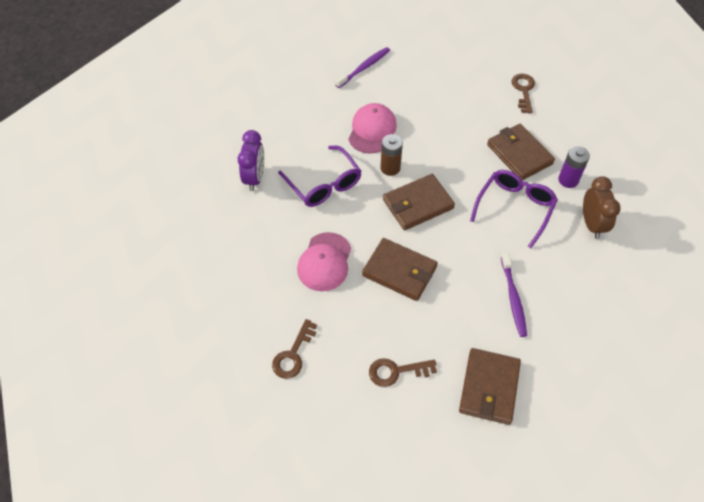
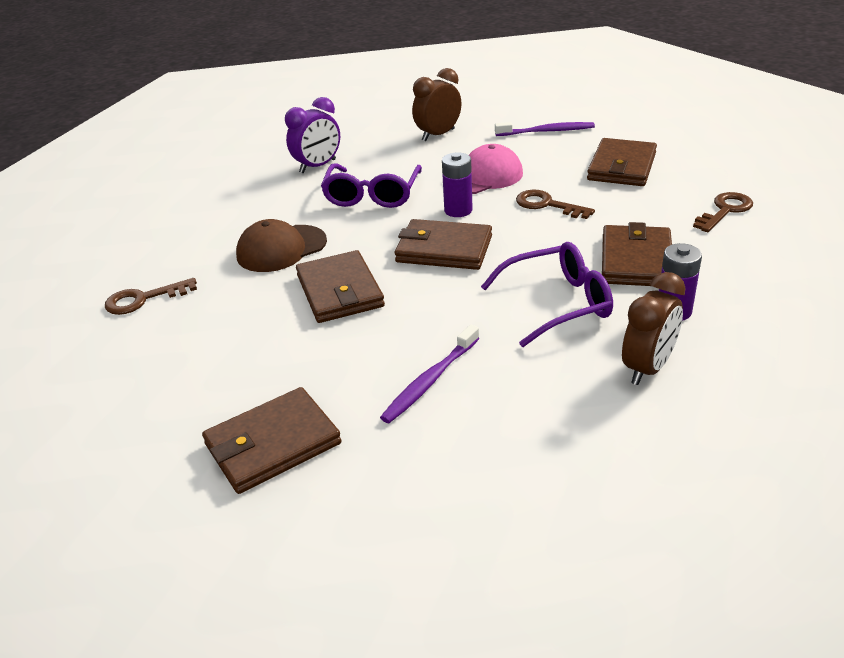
camera: 45 degrees right, 20 degrees down
(299, 105) = (438, 135): none -> brown clock
(324, 262) = (281, 249): pink cap -> brown cap
(390, 168) = (458, 210): brown battery -> purple battery
(396, 371) = (205, 367): brown key -> brown key (547, 205)
(439, 80) = (621, 167): none -> brown wallet

